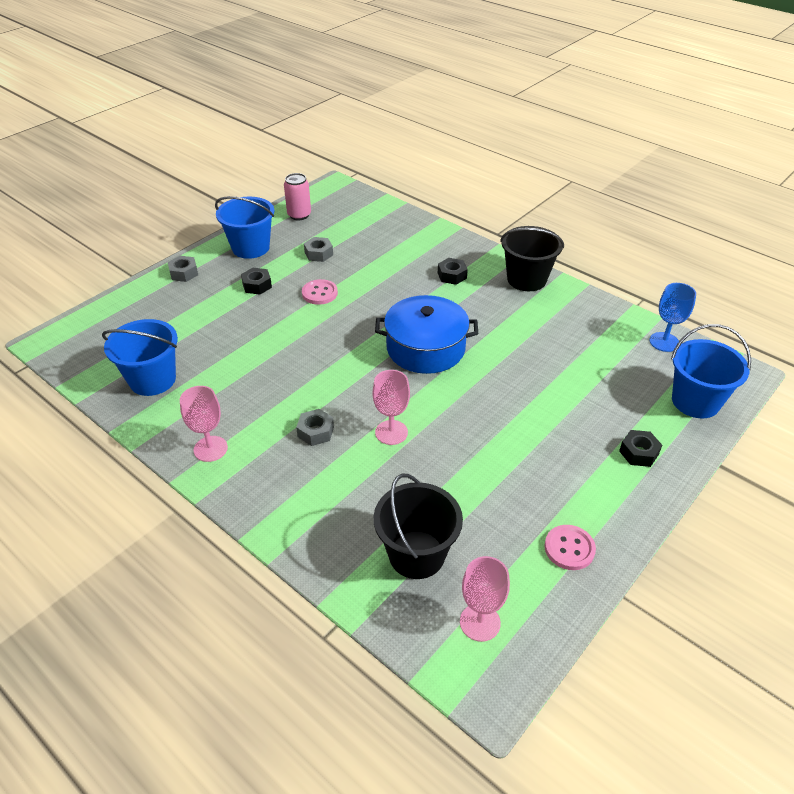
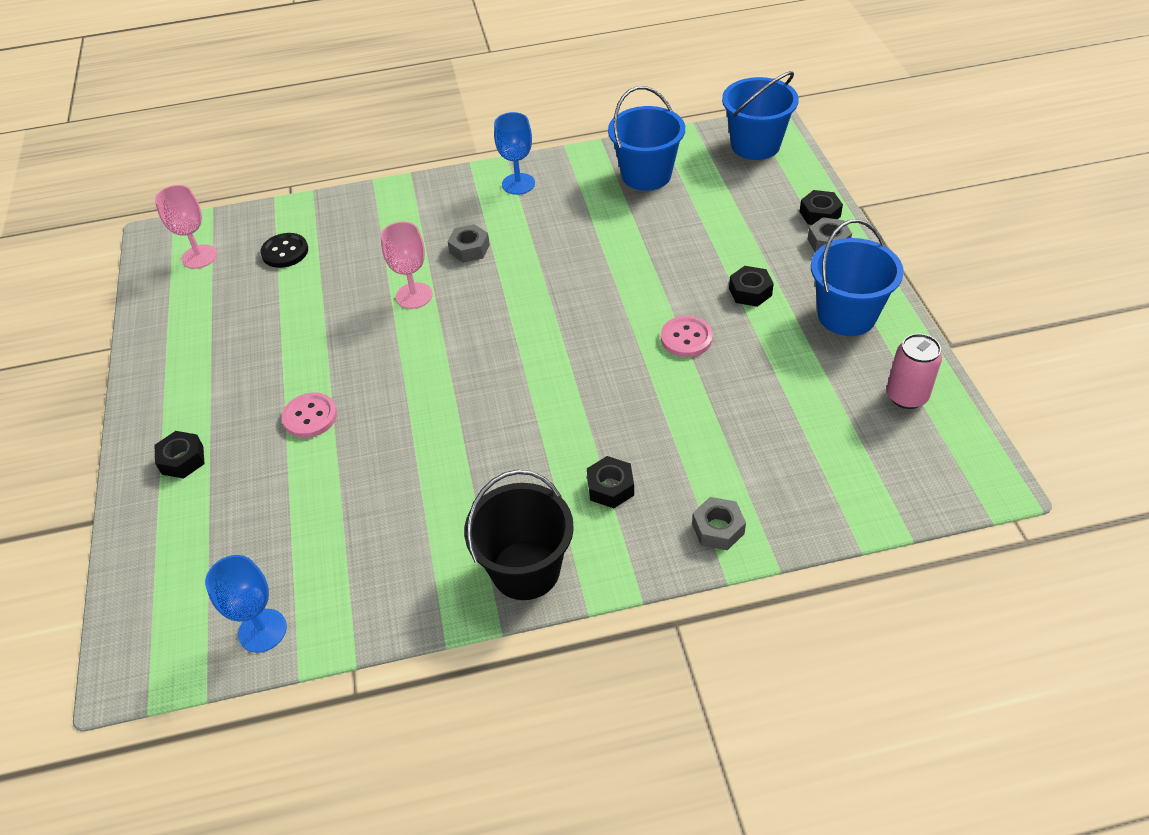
camera: 130 degrees right, 5 degrees up
(154, 285) = (819, 214): none -> black nut
(210, 449) = (518, 184): pink goblet -> blue goblet
(318, 254) = (779, 374): grey nut -> grey nut (718, 529)
(416, 554) = (285, 252): black bucket -> black button
(425, 348) = (498, 381): blue pot -> none
(569, 548) = (178, 339): pink button -> pink button (310, 417)
(695, 401) = (164, 572): blue bucket -> blue bucket (755, 145)

